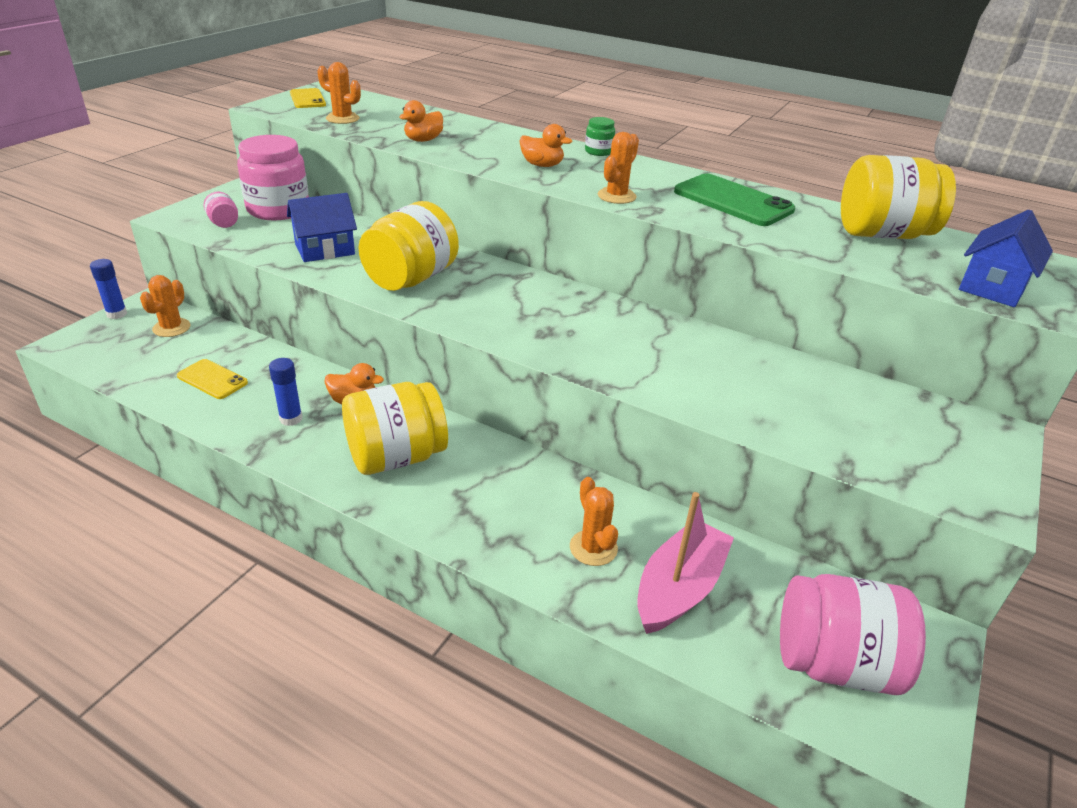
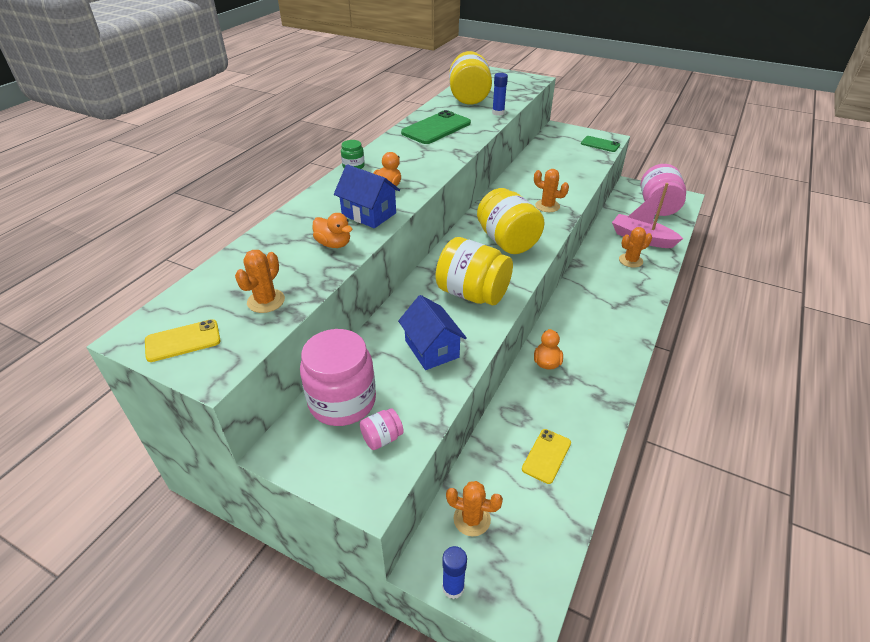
camera: 90 degrees left, 5 degrees up
(291, 419) = (578, 393): blue glue stick -> blue glue stick (498, 113)
(396, 457) = (595, 334): yellow jar -> yellow jar (507, 241)
(616, 196) = (440, 161): orange cactus -> orange cactus (547, 206)
(940, 480) = (600, 144): none -> green phone
(993, 287) = (517, 85): blue house -> blue house (369, 214)

